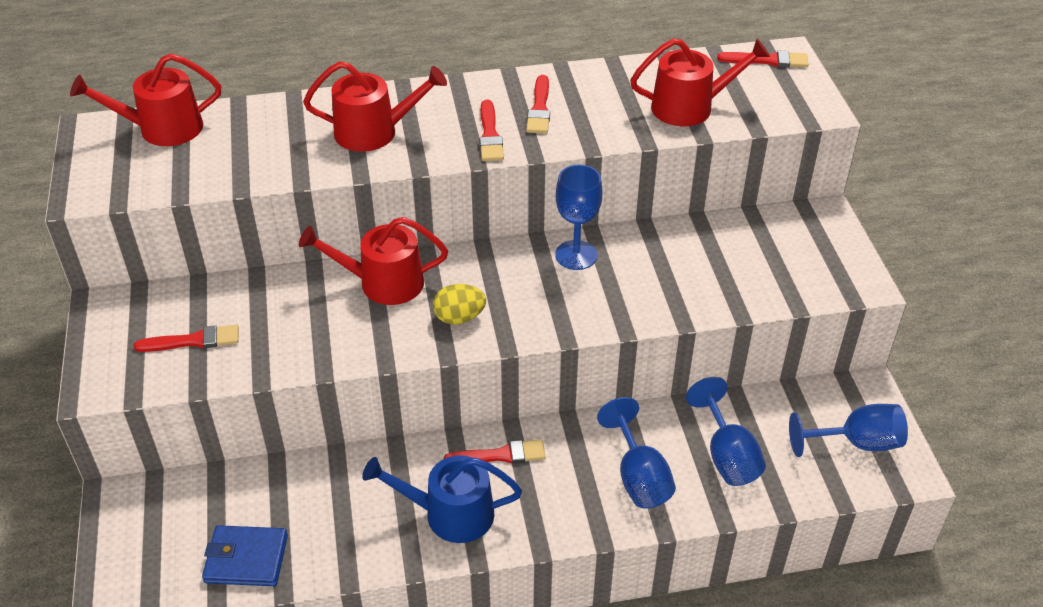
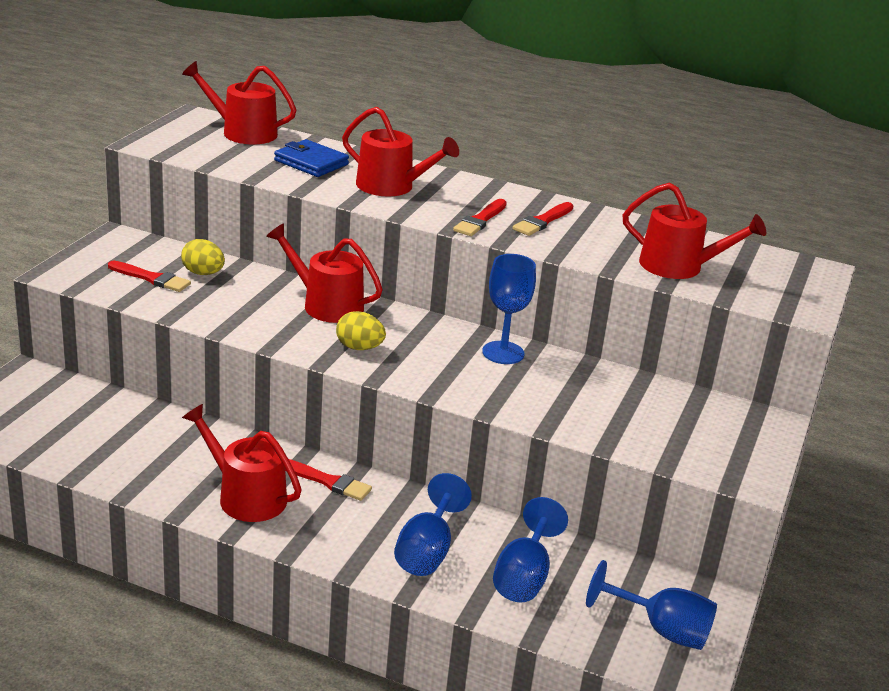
camera: 30 degrees right, 15 degrees down
(235, 307) = (203, 273): none -> yellow egg
(246, 559) = (70, 447): blue wallet -> blue wallet (311, 162)
(450, 514) = (246, 496): blue watering can -> red watering can
(767, 60) = (795, 267): red brush -> none

